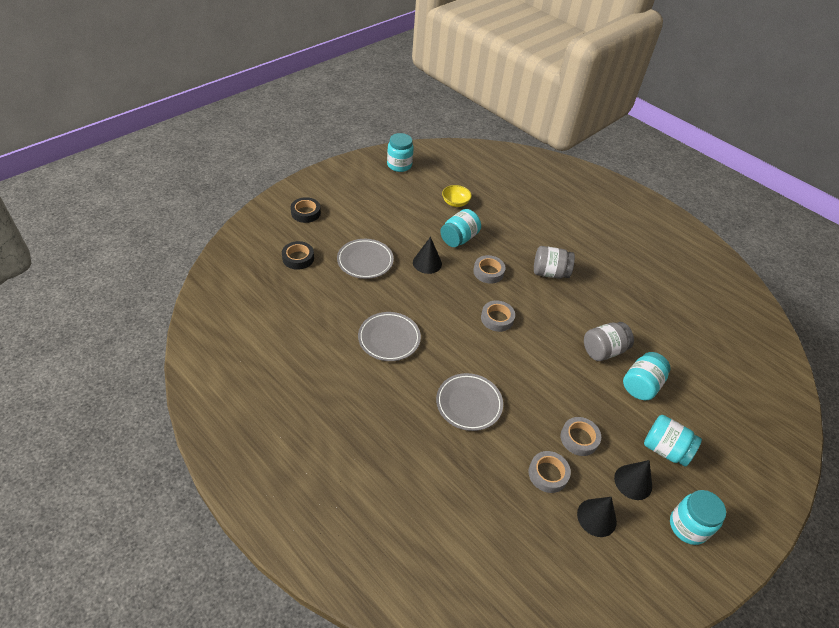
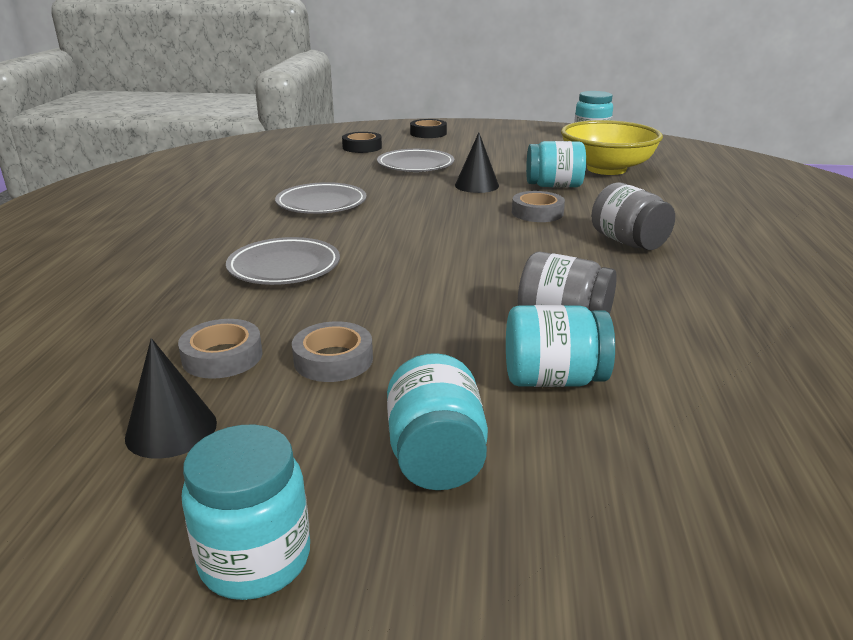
camera: 55 degrees right, 20 degrees down
(455, 203) = (606, 169): yellow bowl -> yellow bowl, size x2.13
(497, 318) = (467, 239): grey tape -> none
(633, 482) = (301, 443): black cone -> none

